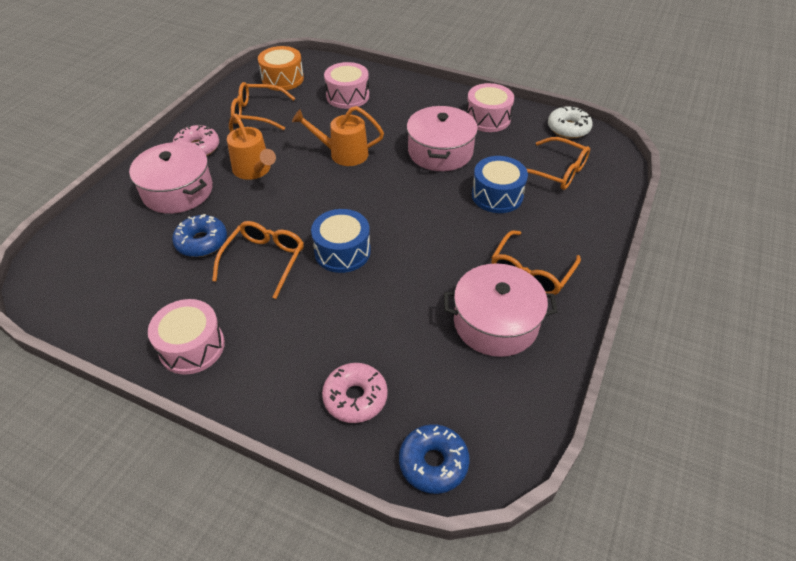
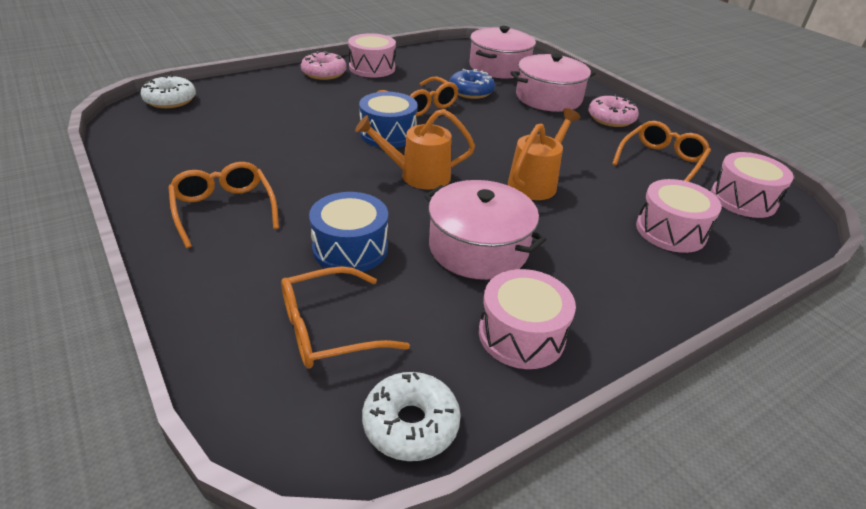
camera: 120 degrees right, 10 degrees down
(254, 170) = (549, 132): orange watering can -> orange watering can (417, 176)
(282, 79) = (743, 199): orange drum -> pink drum
(355, 397) = (253, 95): pink donut -> pink donut (324, 73)
(433, 463) = (170, 100): blue donut -> white donut
(495, 323) = (211, 164): pink pot -> pink pot (499, 67)

